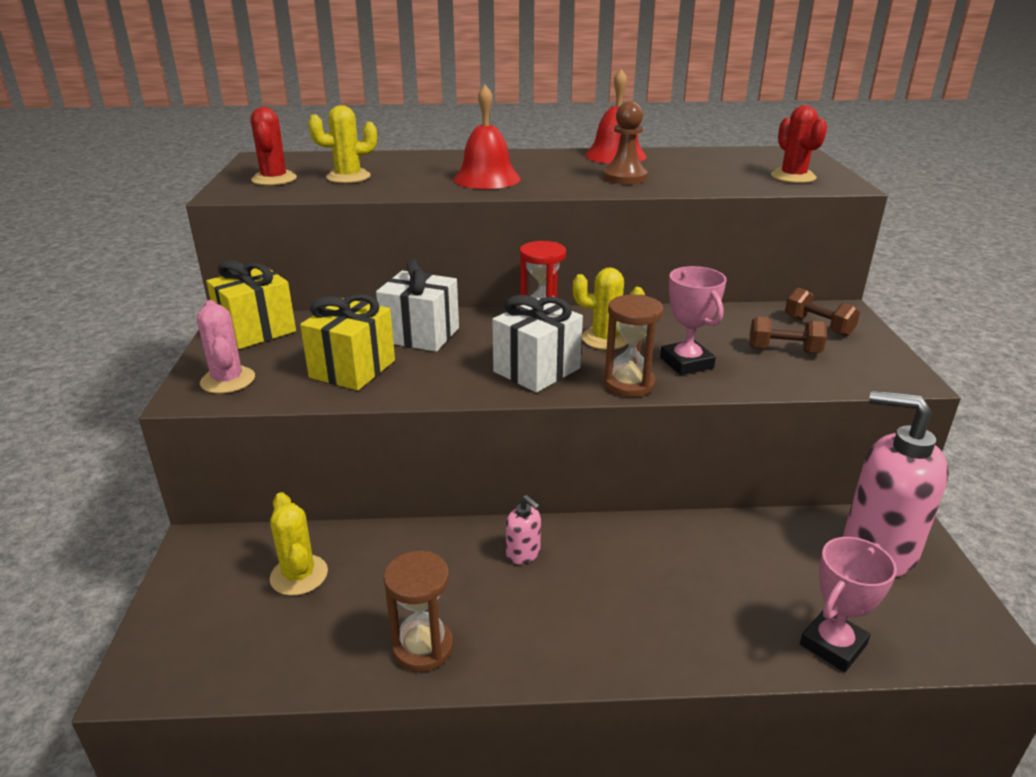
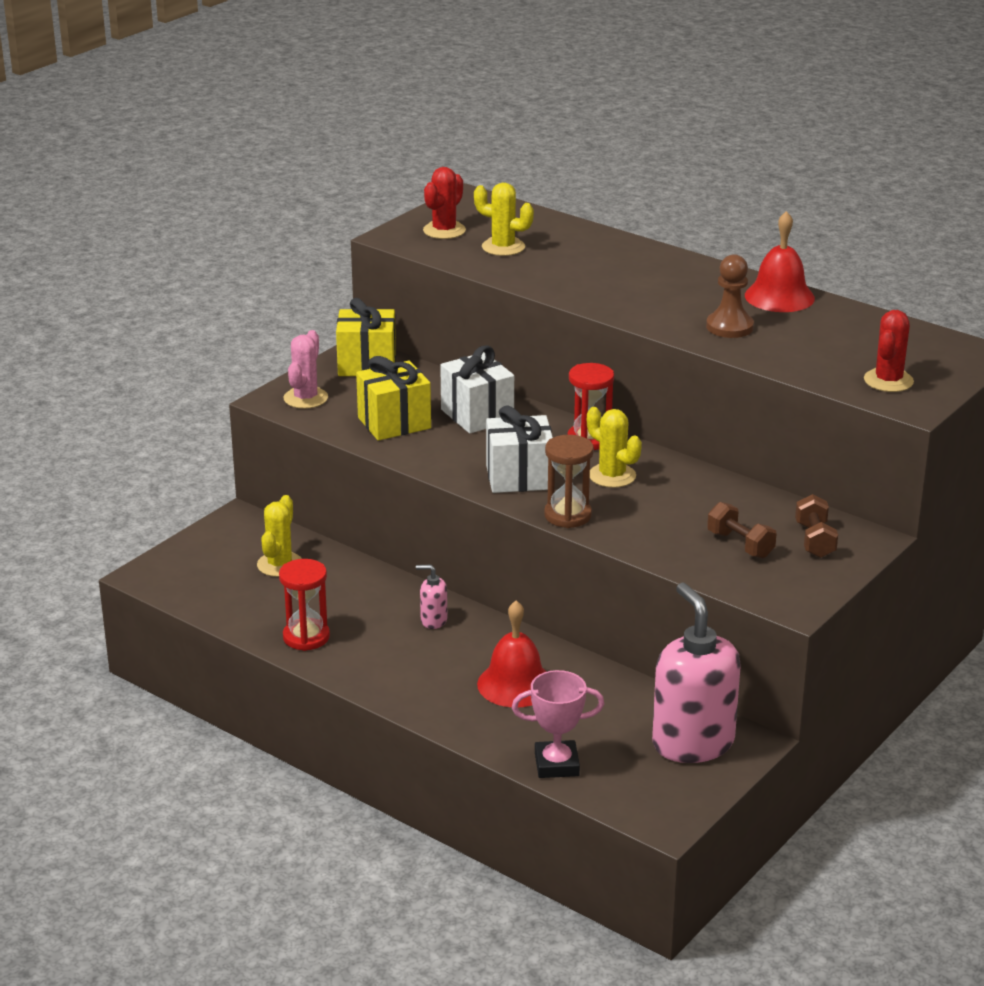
camera: 40 degrees right, 0 degrees up
(423, 647) = (306, 637): brown hourglass -> red hourglass
(487, 179) = (609, 287): red bell -> red bell (515, 684)
(523, 553) = (433, 620): pink soap dispenser -> pink soap dispenser turned 105 degrees clockwise
(686, 363) = (640, 520): pink trophy -> none

